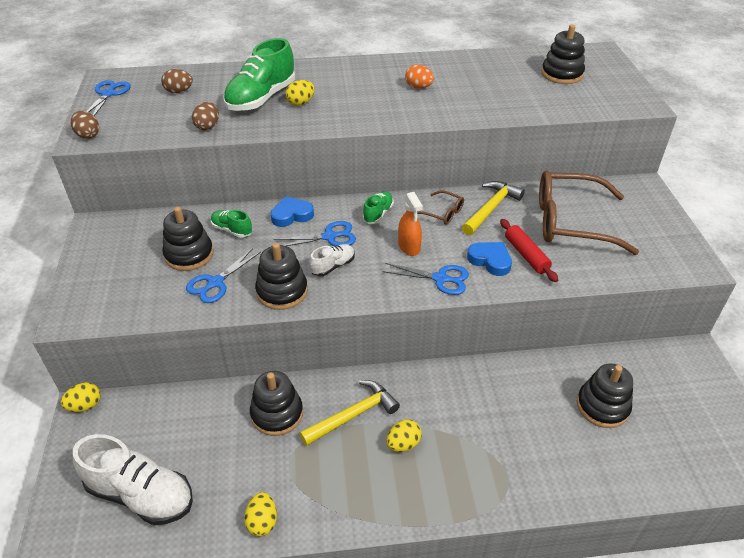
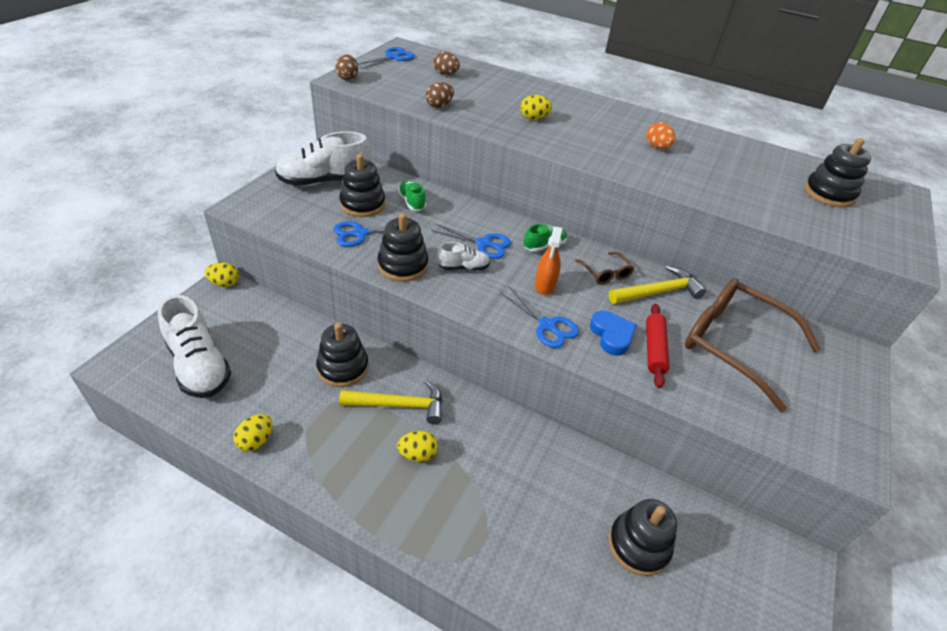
camera: 30 degrees right, 0 degrees up
(129, 250) = (325, 181): none -> white shoe
(261, 99) = (504, 103): green shoe -> none
(291, 215) = (469, 213): blue heart -> none

